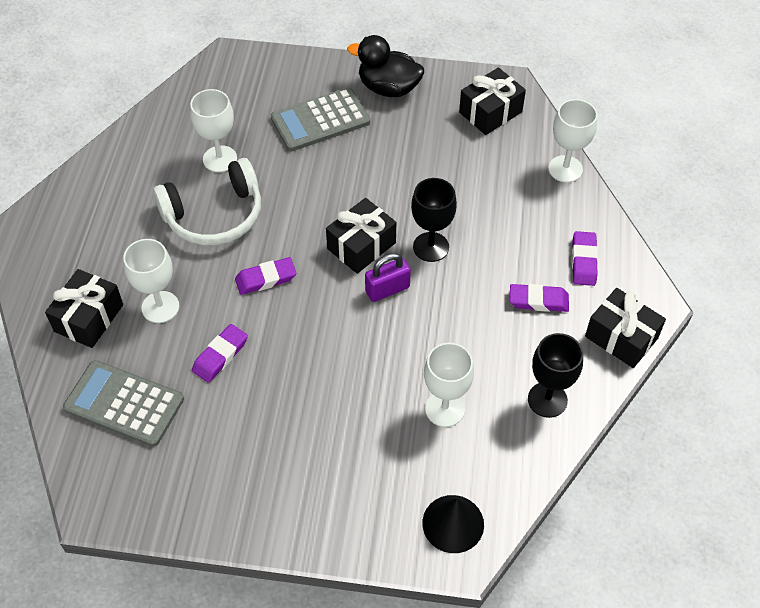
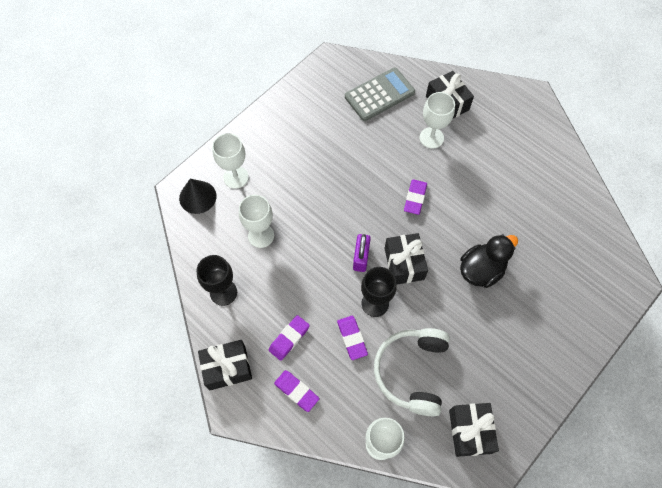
camera: 125 degrees right, 10 degrees up
(214, 215) = (483, 197): white headphones -> white headphones (412, 372)
(220, 159) = (531, 224): white goblet -> white goblet (236, 177)
(220, 355) = (377, 149): purple eraser -> purple eraser (352, 338)
(320, 120) = (532, 305): grey calculator -> none
(388, 88) = (539, 373): black duck -> black duck (481, 270)

